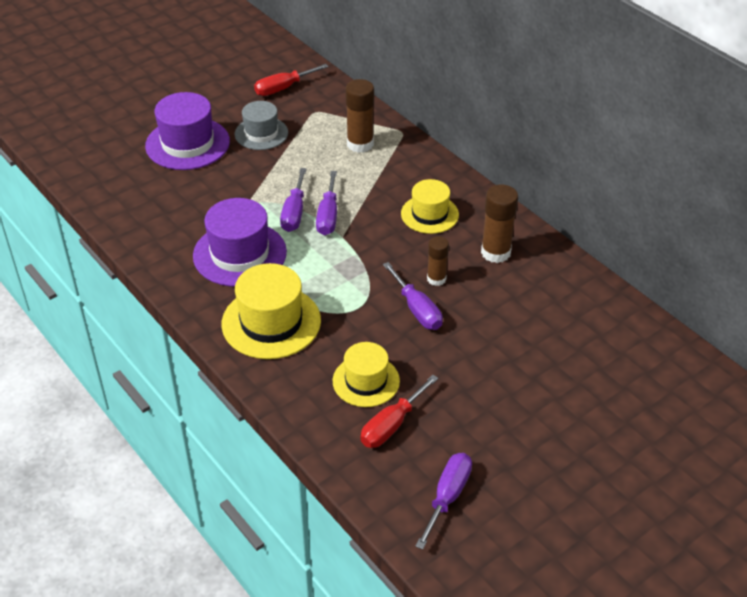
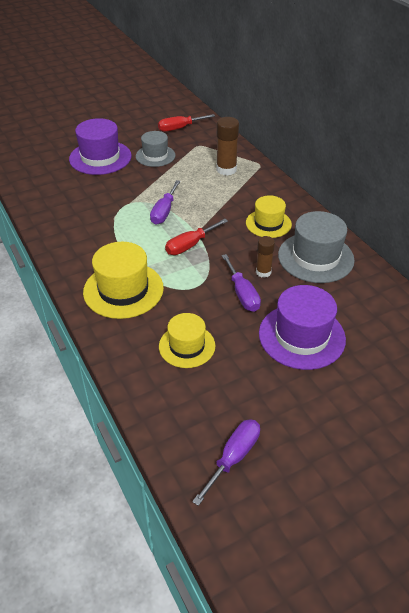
camera: 10 degrees right, 0 degrees up
(239, 254) = (114, 236): purple hat -> purple hat (301, 336)
(328, 216) = (189, 216): purple screwdriver -> none
(391, 425) = (199, 386): red screwdriver -> red screwdriver (190, 245)
(495, 252) = (315, 257): brown glue stick -> grey hat

